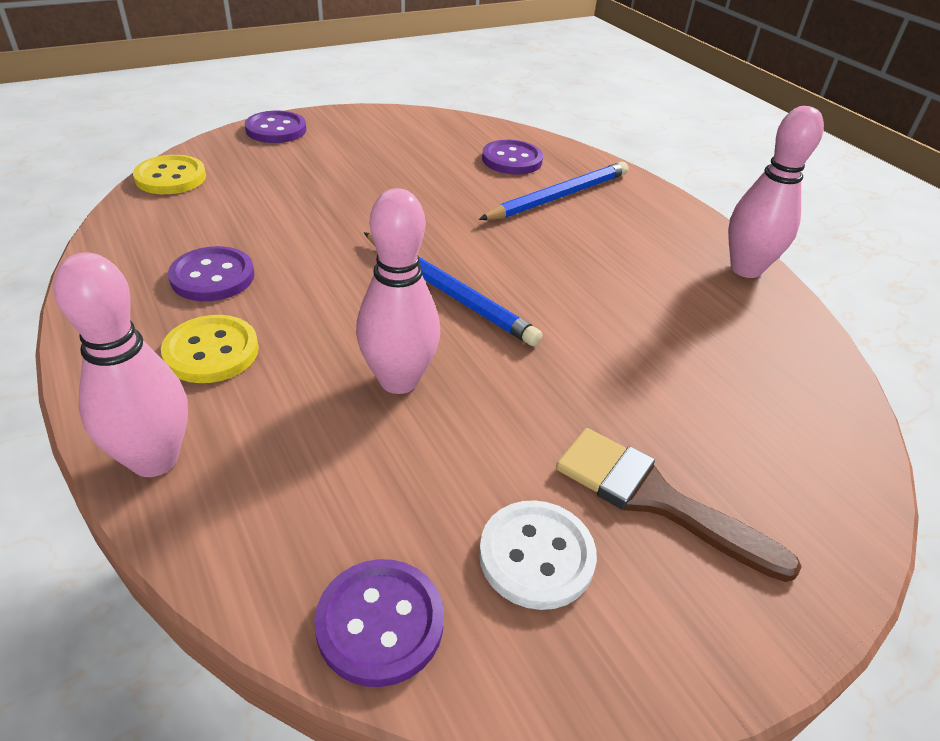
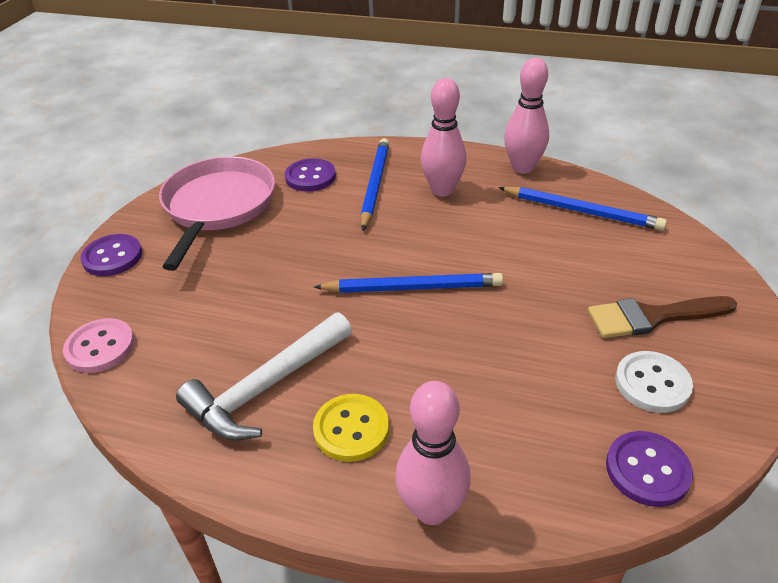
camera: 40 degrees left, 0 degrees up
(171, 177) = (100, 347): yellow button -> pink button
(212, 277) = (266, 387): purple button -> white hammer
(398, 380) = (471, 357): pink bowling pin -> pink bowling pin (442, 190)
(402, 139) = (218, 206): none -> pink pan
(748, 347) = (581, 211): none -> blue pencil

